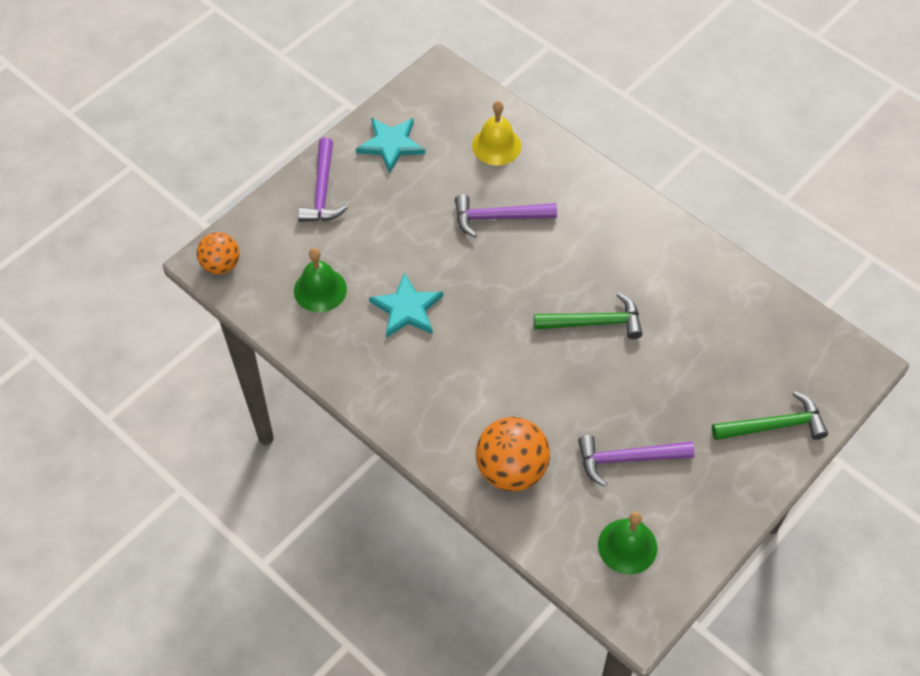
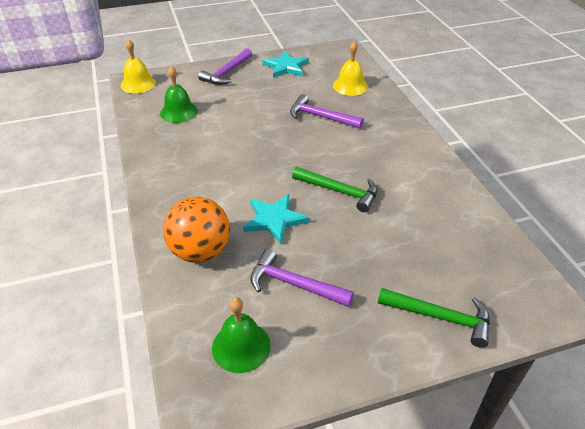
camera: 30 degrees right, 15 degrees down
(221, 265) = (138, 84): orange ball -> yellow bell
(407, 308) = (220, 138): turquoise star -> turquoise star (274, 219)

